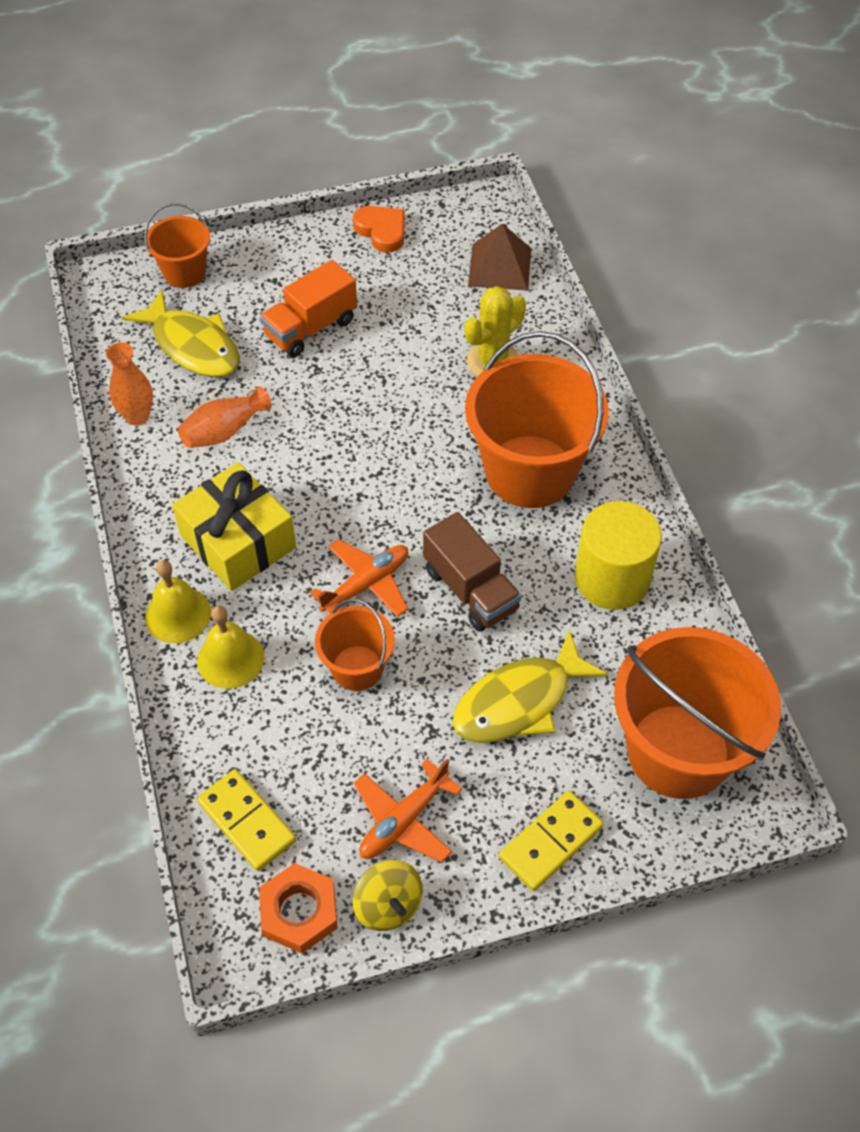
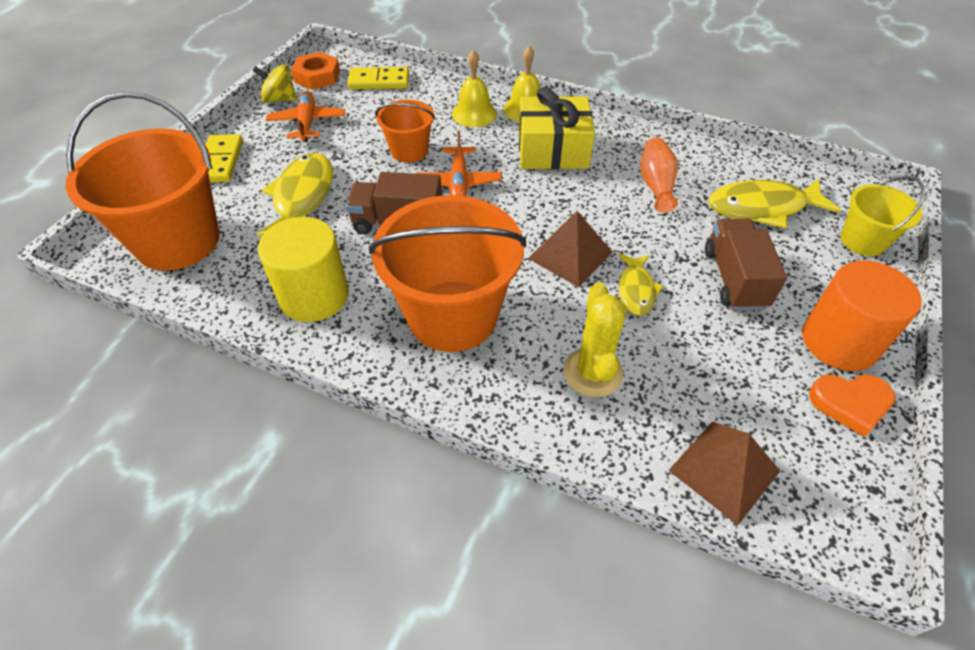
camera: 130 degrees right, 5 degrees down
(137, 416) = (706, 155): orange vase -> none
(184, 272) = (862, 241): orange bucket -> yellow bucket
(311, 328) = (734, 279): orange truck -> brown truck
(325, 252) = (839, 341): none -> orange cylinder
(384, 378) = (636, 290): none -> yellow fish
(385, 439) = (570, 255): none -> brown pyramid

